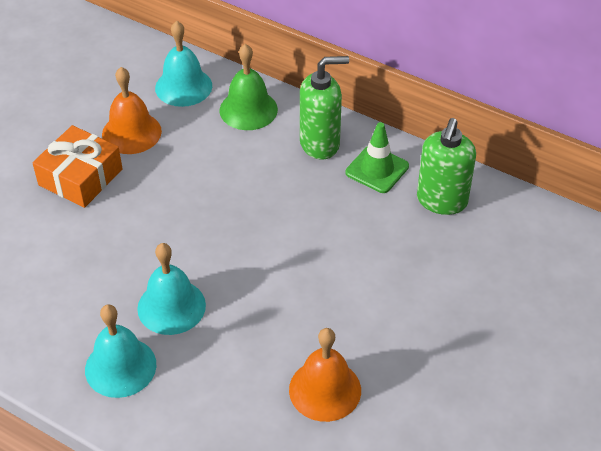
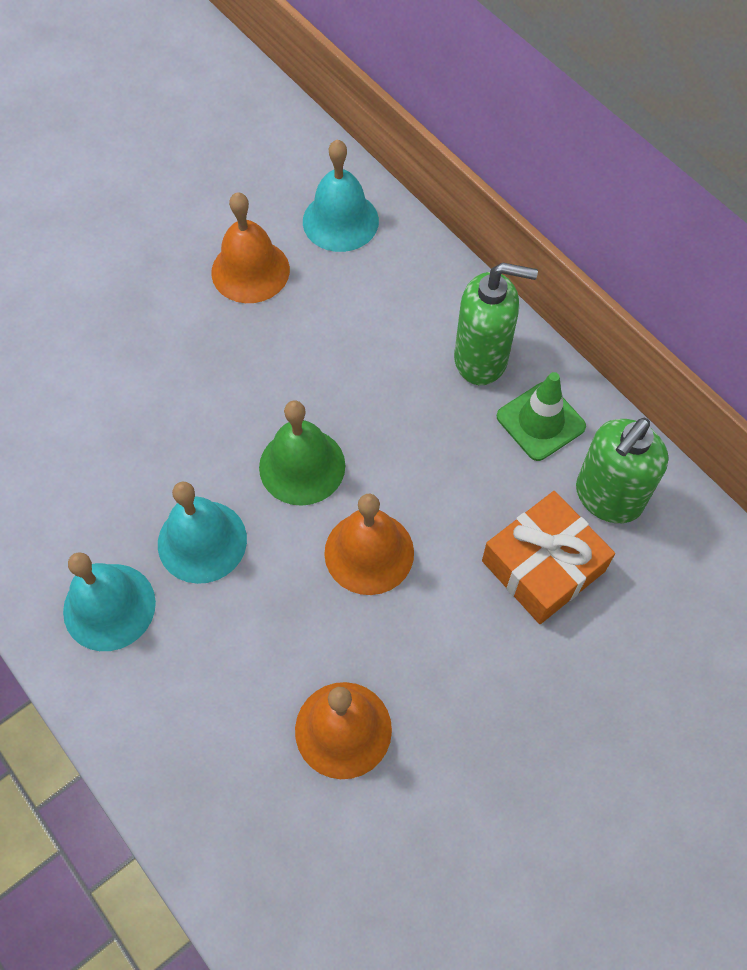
camera: 20 degrees right, 15 degrees up
(80, 177) = (165, 317): orange gift -> orange gift (543, 566)
(248, 109) = (409, 279): green bell -> green bell (302, 466)
(294, 279) = (369, 552): none -> orange bell

